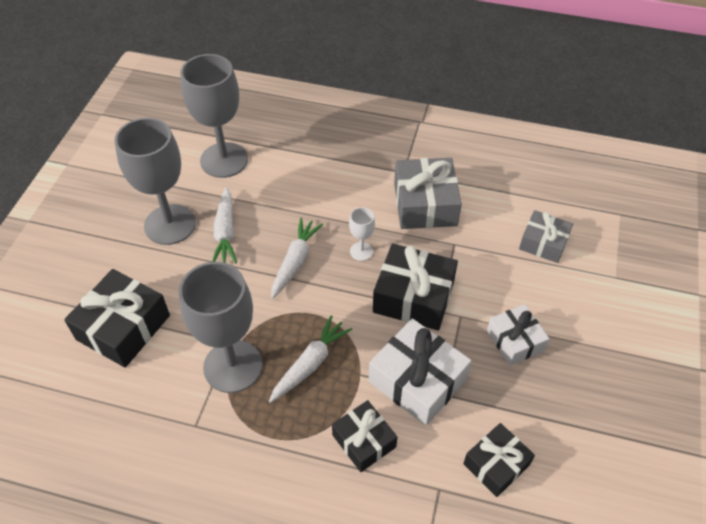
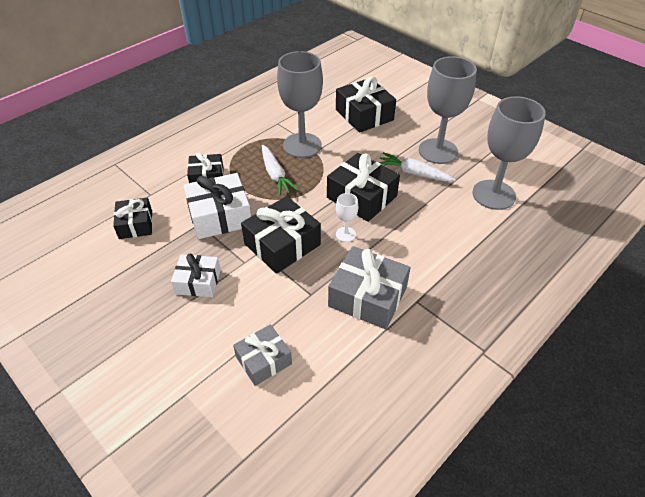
camera: 120 degrees right, 5 degrees down
(295, 261) = (362, 197): white carrot -> black gift

